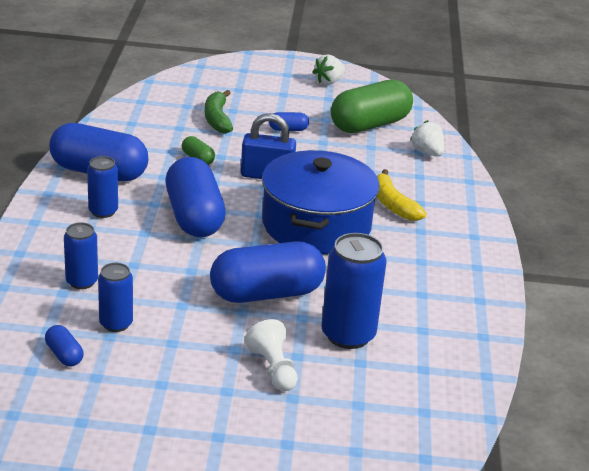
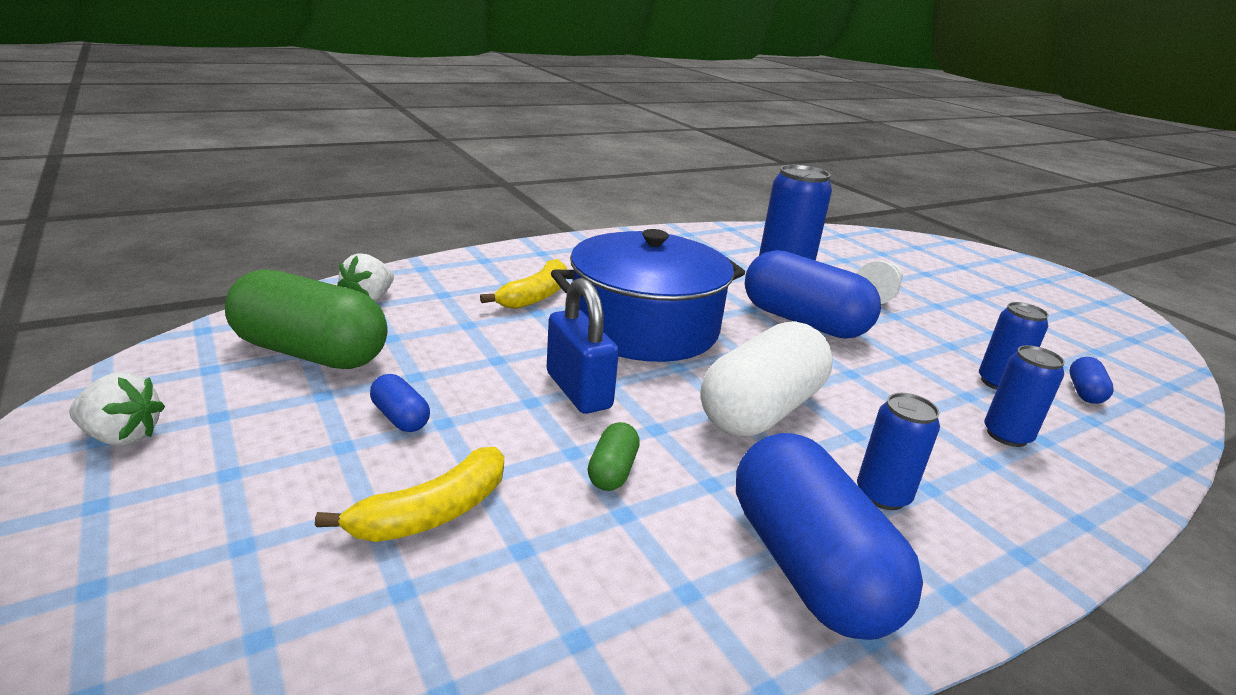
camera: 125 degrees left, 5 degrees down
(194, 217) = (761, 410): blue capsule -> white capsule
(217, 119) = (432, 512): green banana -> yellow banana

